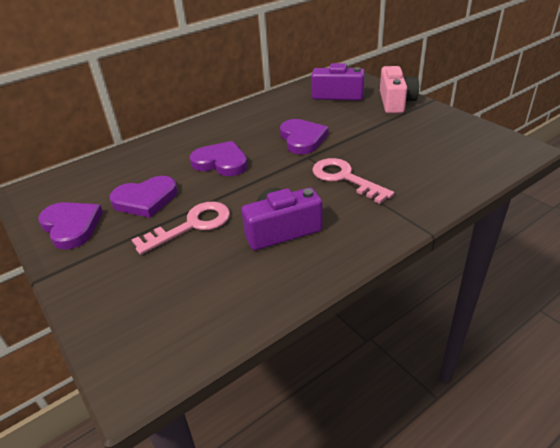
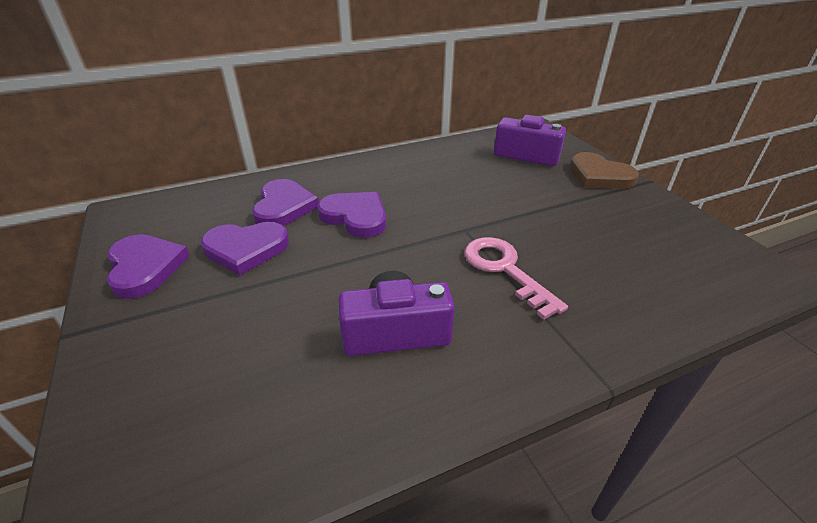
camera: 10 degrees right, 0 degrees up
(192, 225) = (284, 298): pink key -> none
(302, 139) = (466, 204): purple heart -> purple heart (284, 207)
(395, 102) = (599, 176): pink camera -> brown heart

